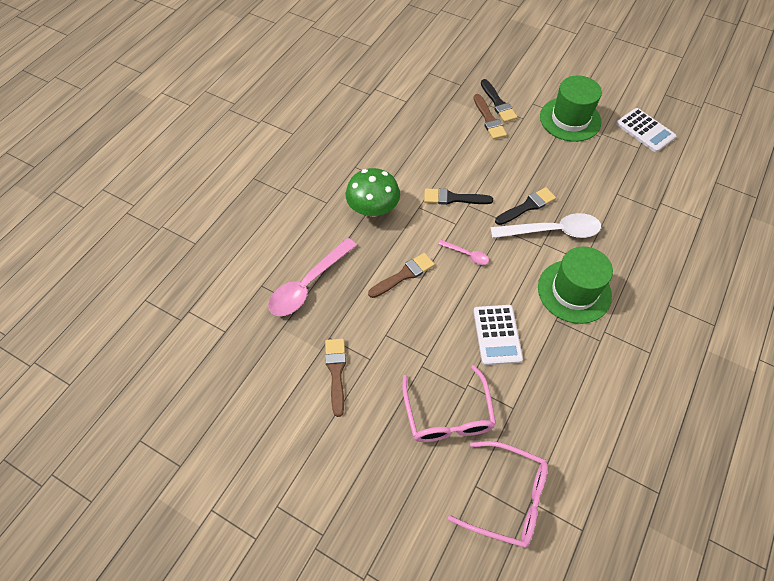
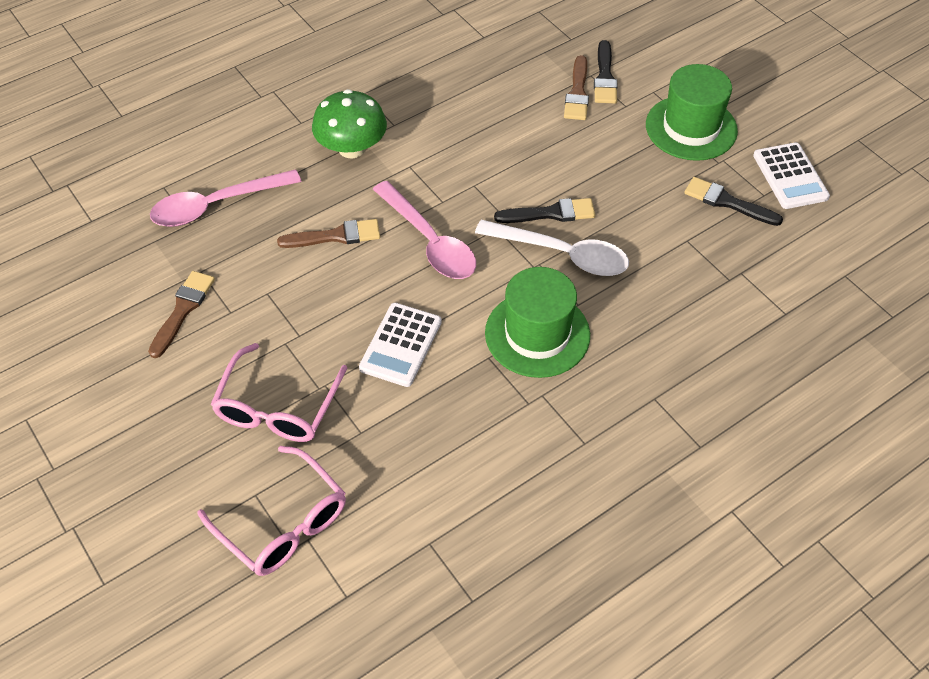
camera: 25 degrees right, 5 degrees down
(453, 198) = (461, 171): black brush -> black brush (727, 202)
(467, 255) = (429, 241): pink spoon -> pink spoon, size x2.07

